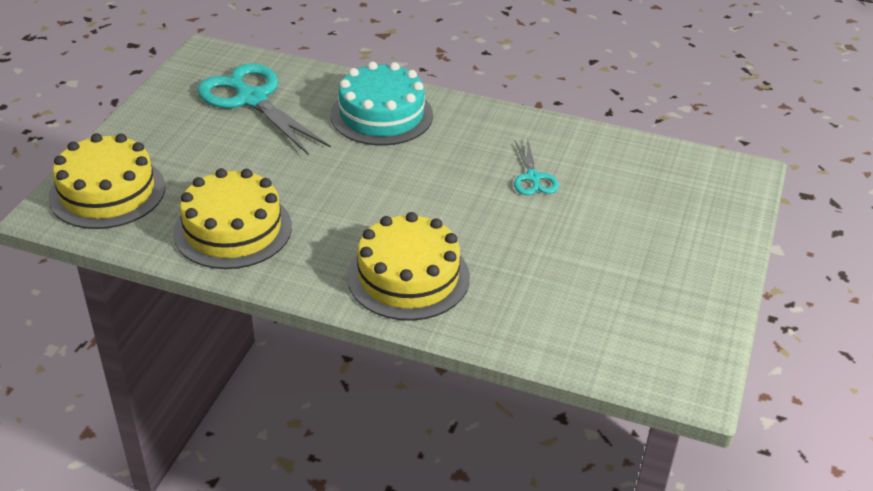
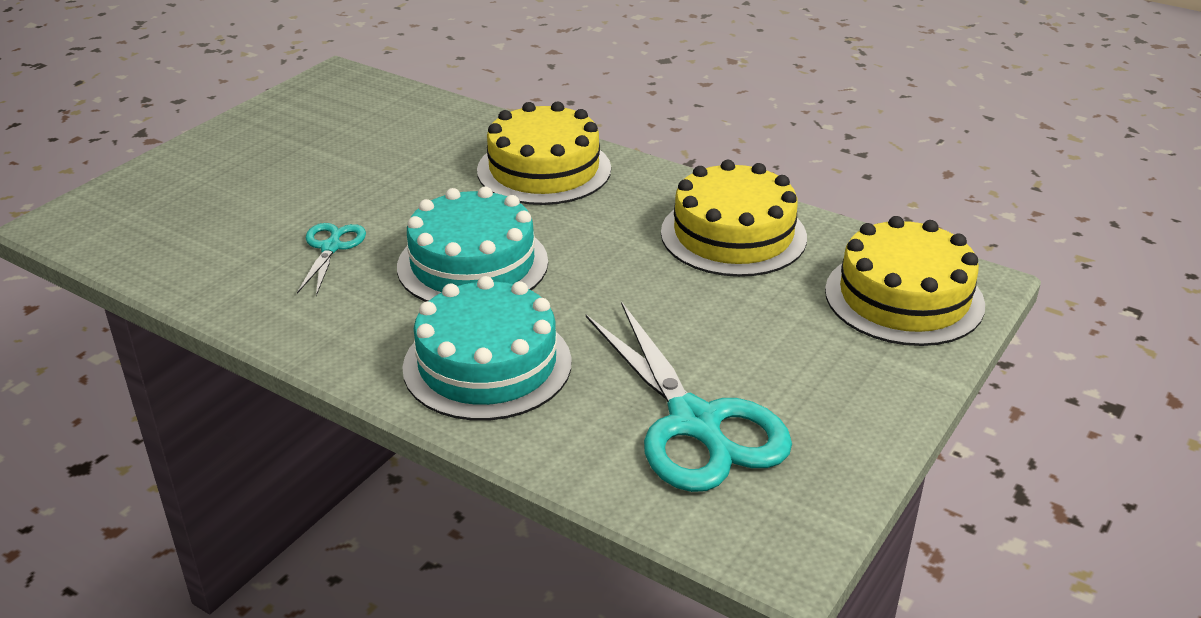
camera: 165 degrees left, 5 degrees down
(424, 178) = (472, 264): none -> turquoise cake

